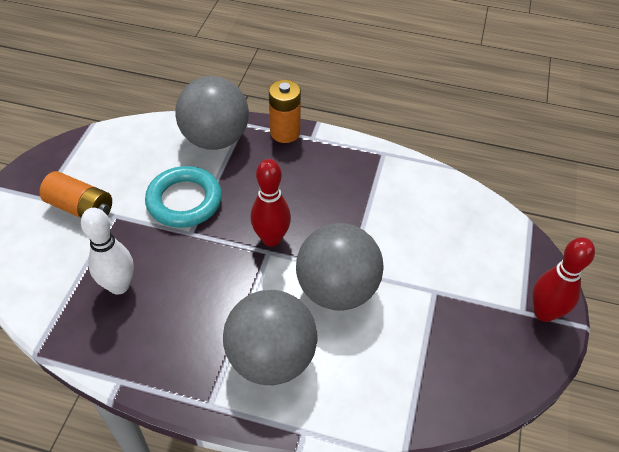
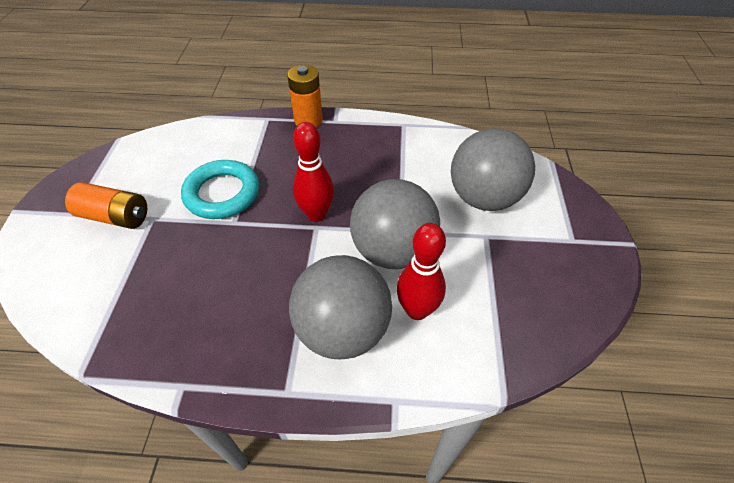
camera: 10 degrees left, 0 degrees up
(119, 286) = (167, 286): white bowling pin -> none
(215, 139) = (243, 135): grey ball -> grey ball (483, 198)
(544, 313) = (592, 238): red bowling pin -> red bowling pin (417, 310)

